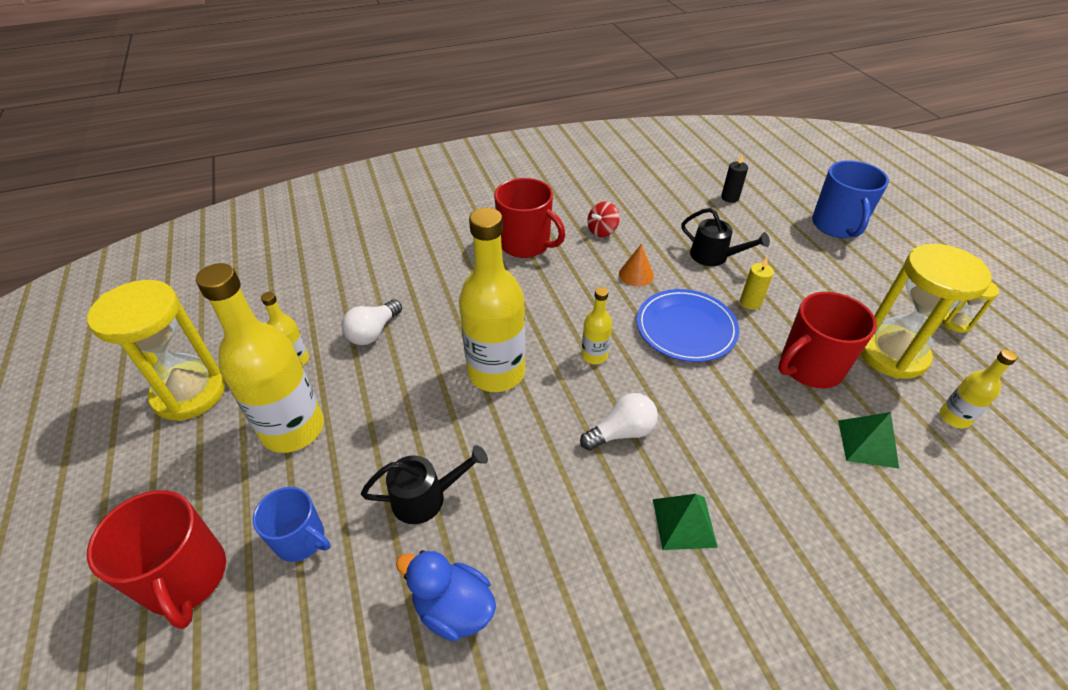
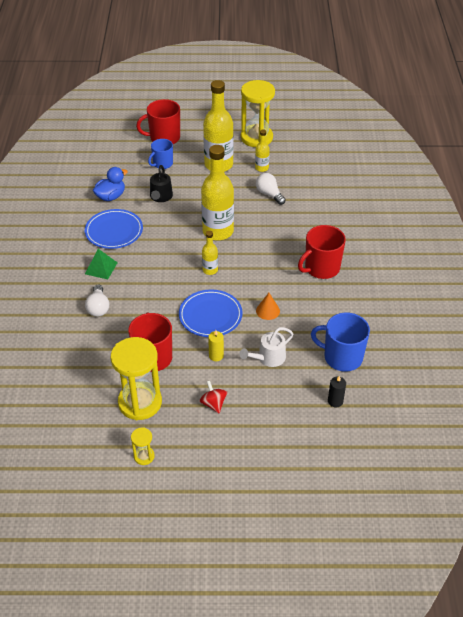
camera: 110 degrees right, 0 degrees up
(568, 546) = (114, 231): none -> blue plate
(602, 231) = (321, 309): red spinning top -> red spinning top (213, 404)
(621, 432) = (157, 264): white light bulb -> white light bulb (98, 307)
(714, 256) = (268, 358): black watering can -> white watering can
(837, 225) = (272, 453): blue mug -> blue mug (342, 357)
(867, 443) = (95, 353): green pyramid -> none
(954, 417) = (85, 401): yellow bottle -> none

